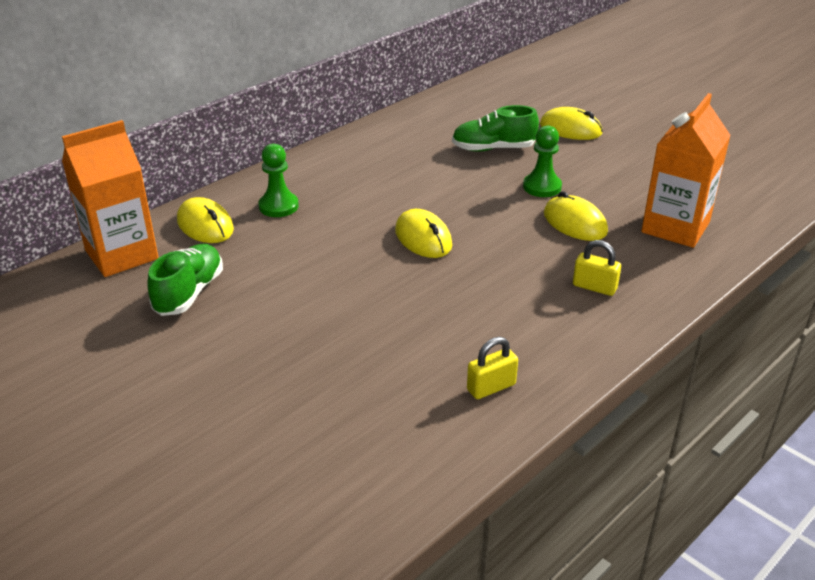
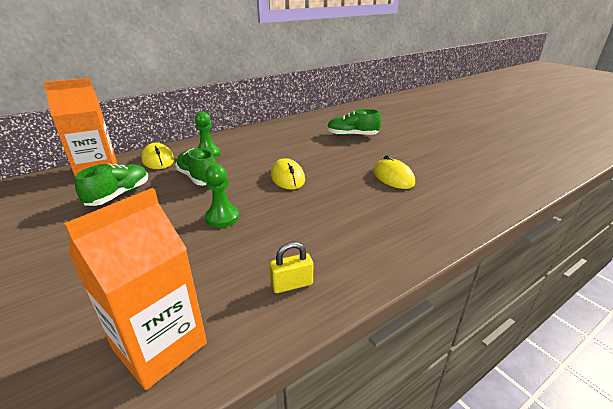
camera: 10 degrees right, 5 degrees down
(290, 252) = (198, 178): none -> green shoe
(542, 187) = (376, 156): green pawn -> green pawn (222, 217)
(570, 129) = (403, 129): yellow mouse -> none
(594, 287) = (397, 218): yellow padlock -> none
(675, 227) = (465, 186): orange carton -> orange carton (160, 346)

